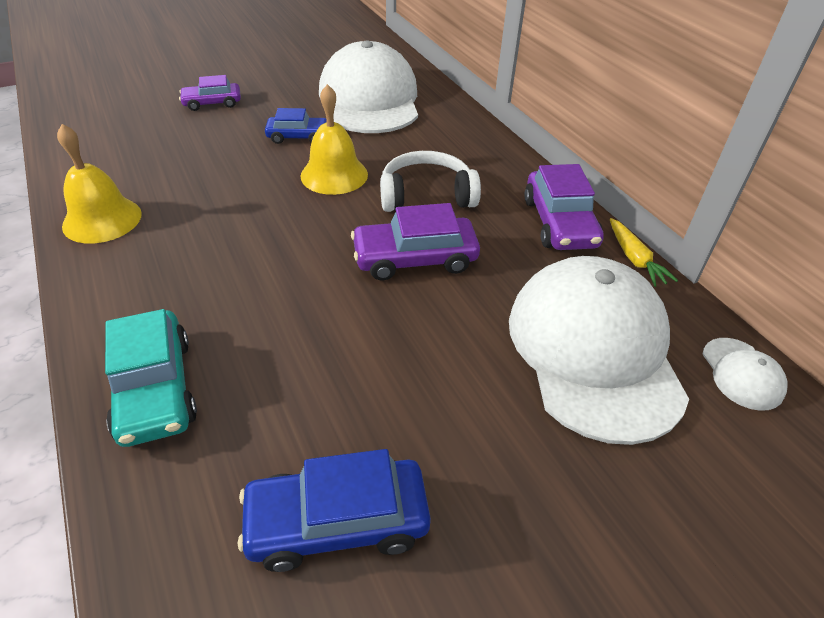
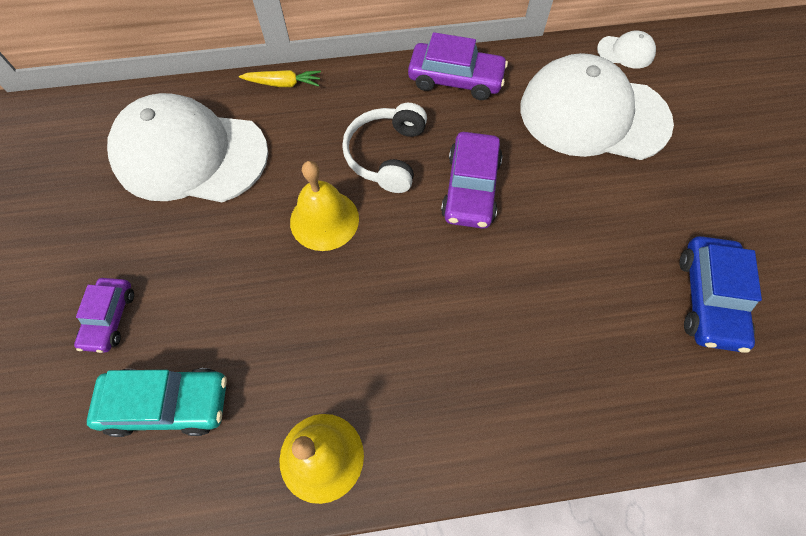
camera: 70 degrees left, 20 degrees up
(155, 388) = (578, 408): turquoise car -> turquoise car (168, 403)
(298, 136) = (236, 238): blue car -> none
(634, 259) = (510, 54): yellow carrot -> yellow carrot (283, 84)

